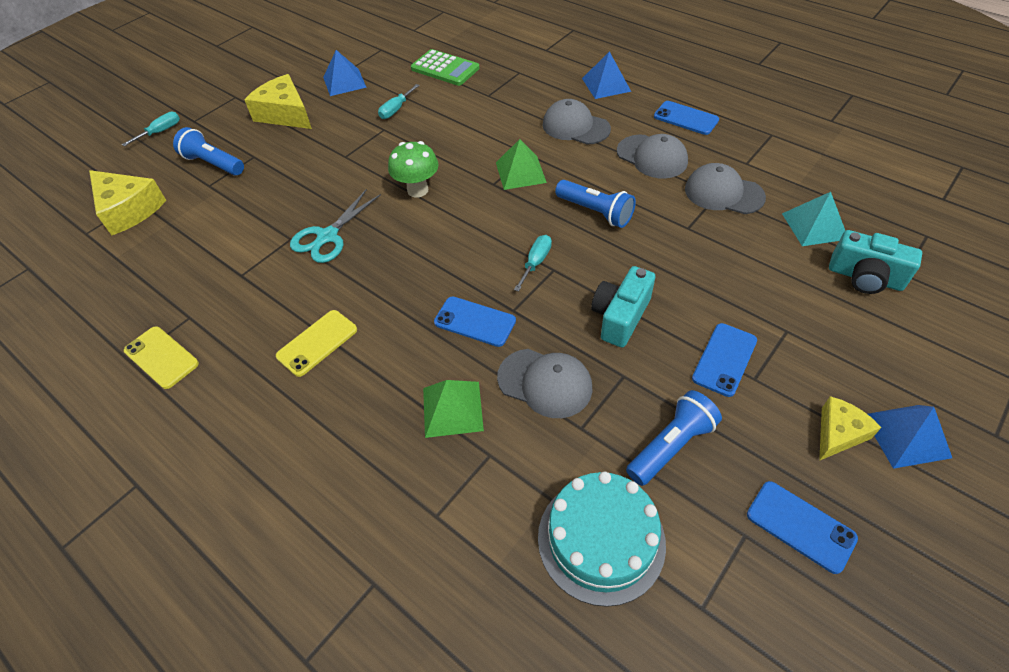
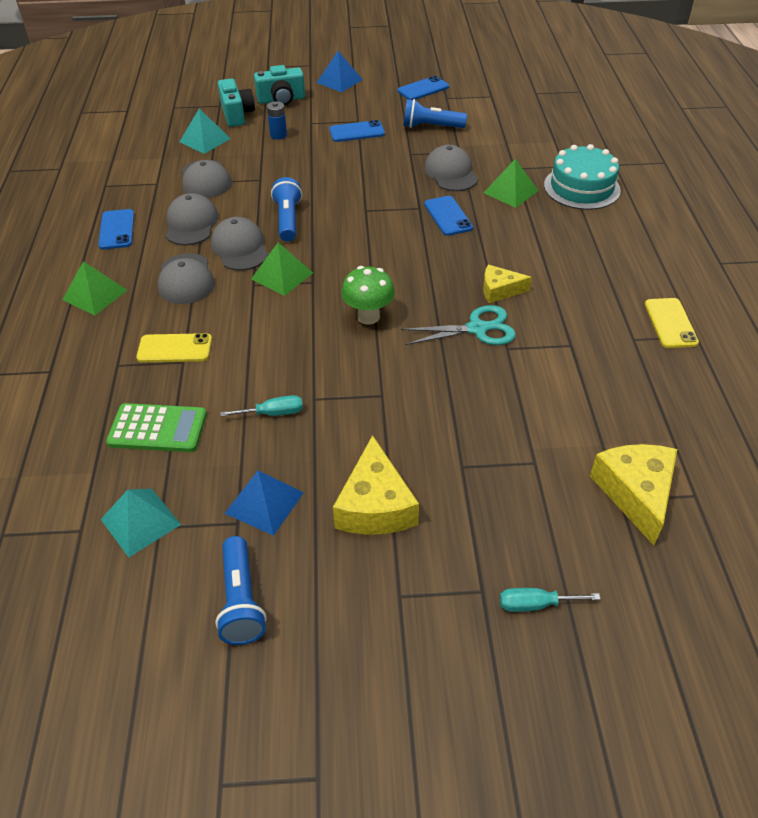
camera: 135 degrees left, 5 degrees down
(213, 164) = (510, 490): blue flashlight -> blue flashlight (241, 600)
(317, 343) = (554, 264): yellow phone -> yellow phone (175, 348)
(392, 45) = (140, 521): none -> turquoise pyramid
(445, 69) = (157, 429): green calculator -> green calculator turned 105 degrees clockwise
(536, 262) = (369, 219): turquoise screwdriver -> none
(584, 167) = (240, 248): none -> grey cap
(601, 539) = (502, 124): turquoise cake -> turquoise cake (581, 187)
(606, 84) = (95, 295): blue pyramid -> green pyramid
(620, 317) = (371, 171): turquoise camera -> turquoise camera (281, 100)
(776, 286) = (278, 135): none -> blue battery
(800, 526) = (423, 89): blue phone -> blue phone turned 60 degrees clockwise
(838, 433) = (361, 94): yellow cheese -> yellow cheese (499, 290)

